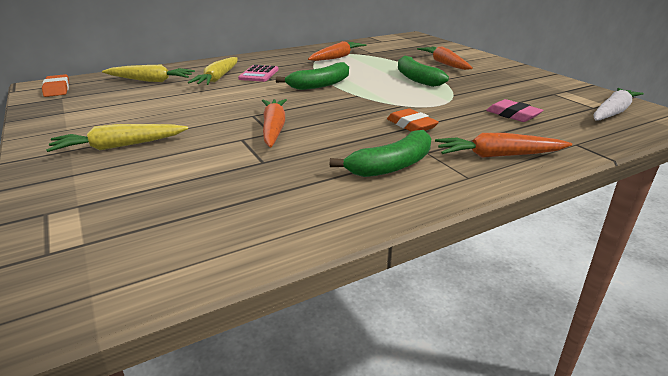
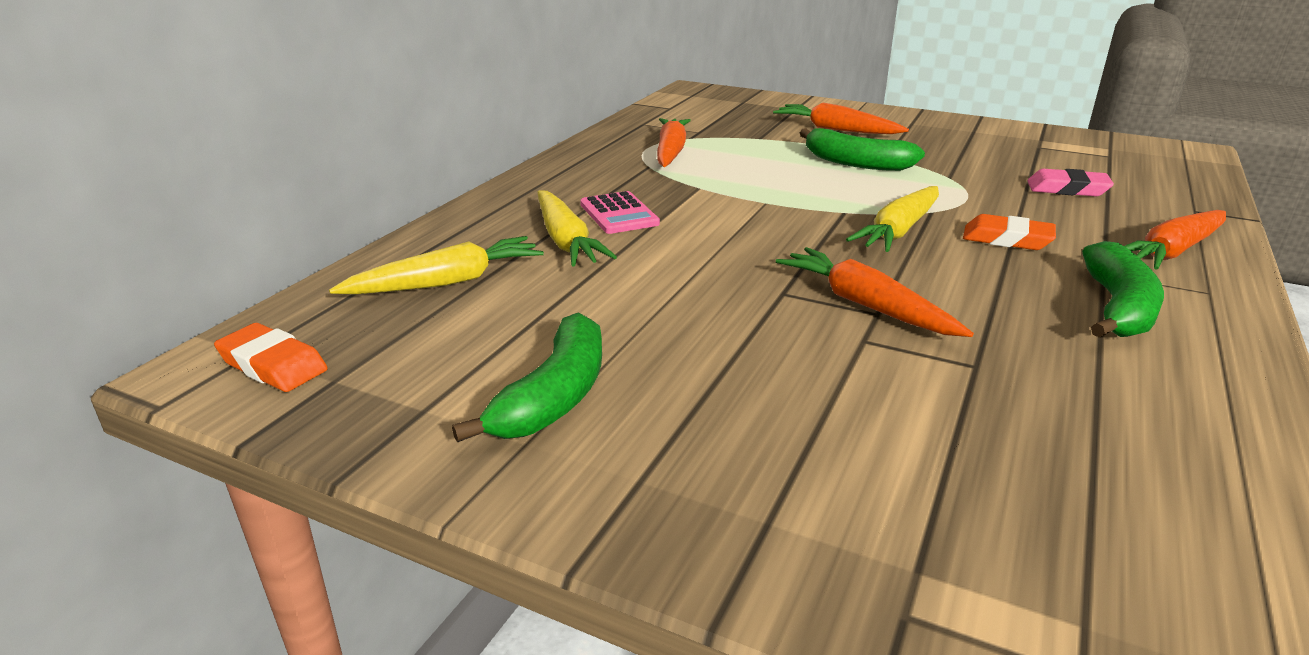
camera: 35 degrees left, 0 degrees up
(119, 146) = (714, 432): yellow carrot -> yellow carrot (898, 230)
(320, 85) = (756, 208): green banana -> green banana (554, 396)
(613, 112) = (1138, 157): white carrot -> none

